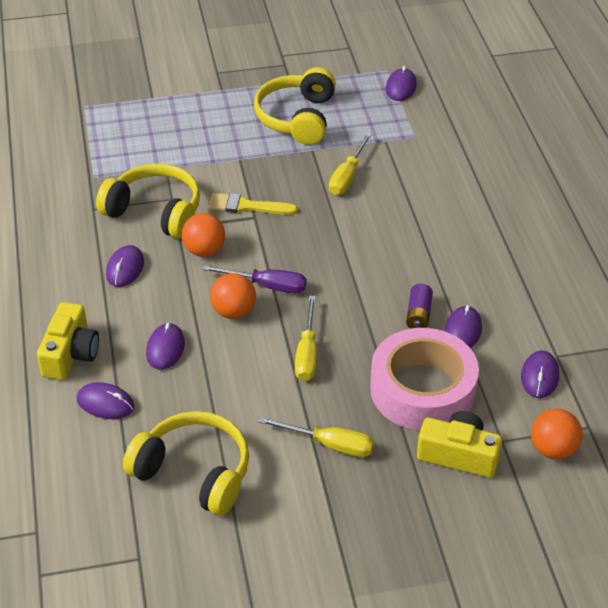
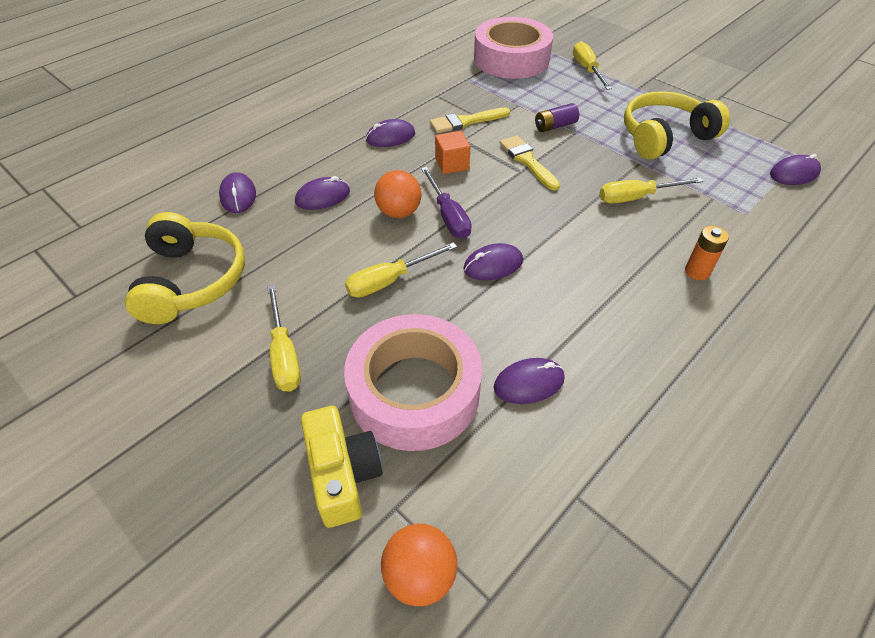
camera: 55 degrees right, 5 degrees up
(70, 354) = (277, 155): yellow camera -> none
(91, 132) = (511, 59): none -> pink tape
(155, 212) = (466, 122): yellow headphones -> yellow brush
(163, 100) = (587, 69): none -> yellow screwdriver
(204, 250) = (452, 164): orange ball -> orange cube
(418, 315) = (515, 335): purple battery -> purple battery (555, 126)
(443, 196) = (697, 271): none -> orange battery
(540, 376) = (527, 496): purple mouse -> purple mouse (493, 265)

